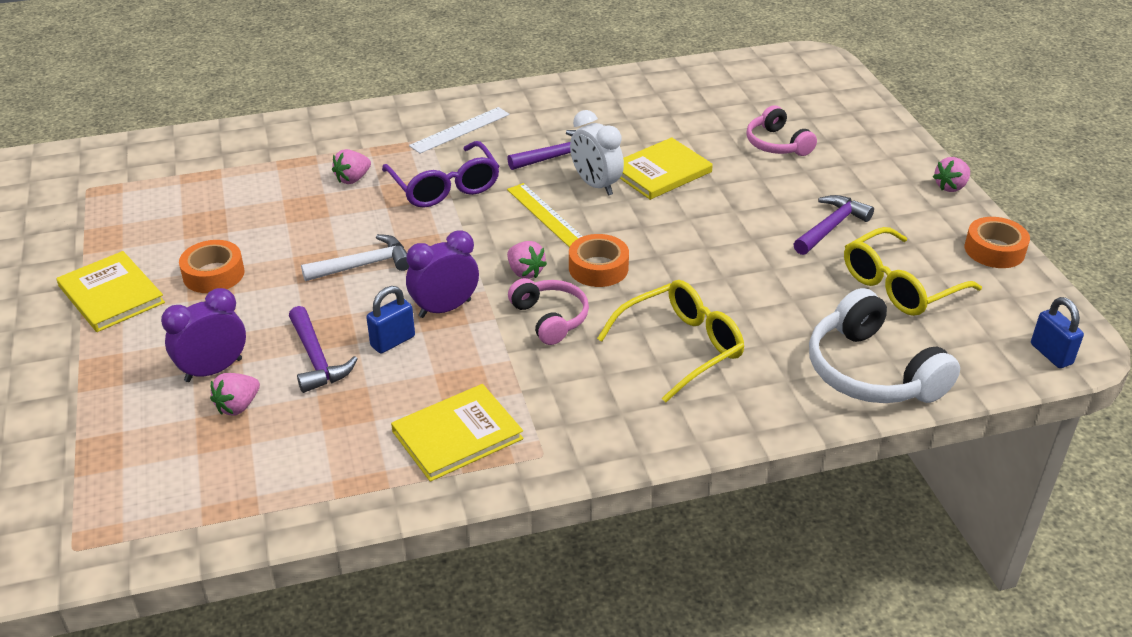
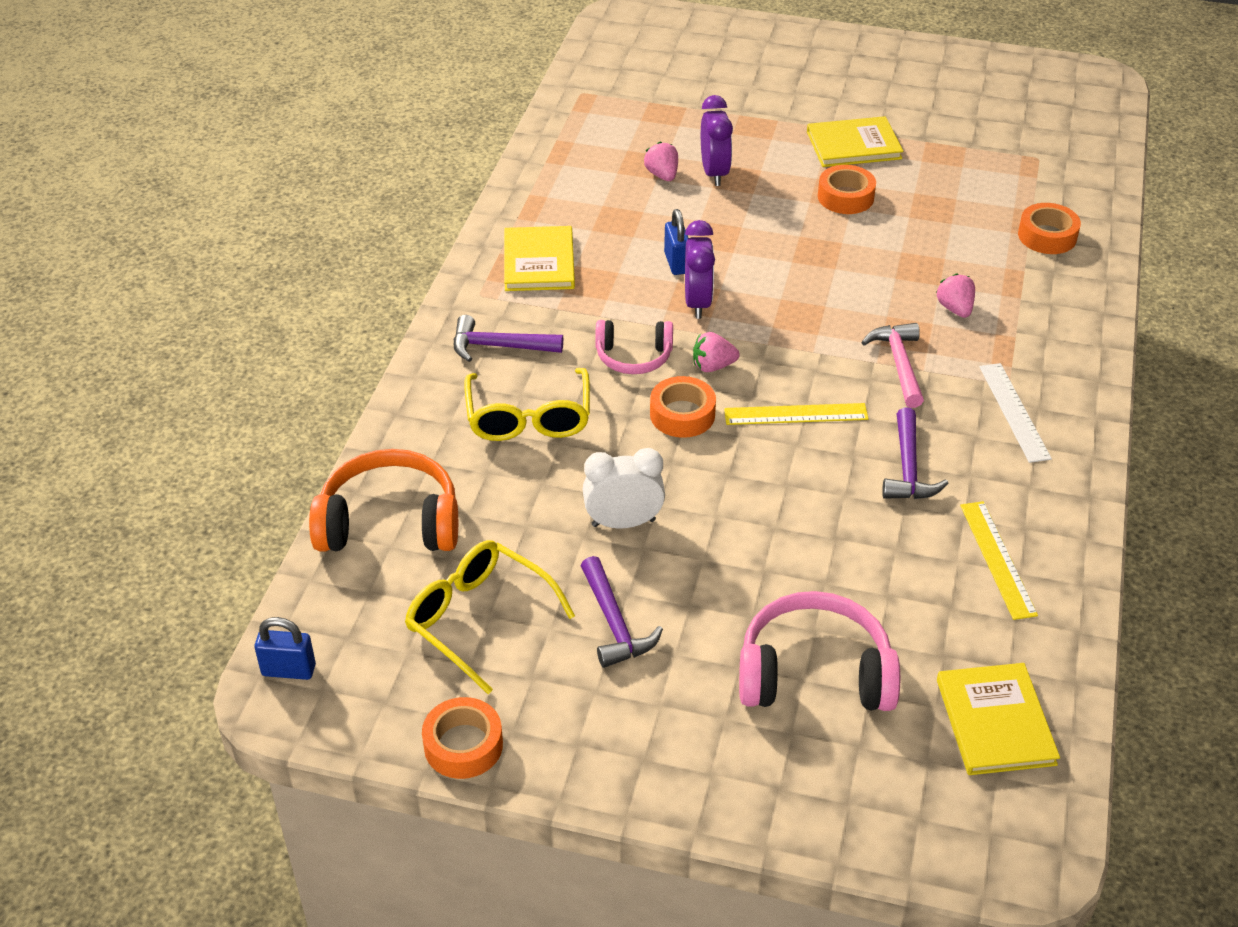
camera: 120 degrees right, 5 degrees up
(217, 160) = (1047, 236): none -> orange tape
(316, 359) = (686, 221): purple hammer -> purple hammer (498, 346)
(364, 265) = (798, 277): white hammer -> none
(445, 187) = (899, 363): purple glasses -> pink hammer
(595, 185) = (829, 472): white clock -> white clock (623, 522)
(612, 107) = (998, 559): none -> yellow ruler
(661, 172) = (821, 536): yellow book -> yellow book (995, 722)
(777, 144) = (814, 674): pink headphones -> pink headphones, size x1.64
(872, 371) = (390, 523): white headphones -> orange headphones
(899, 286) = (478, 619): yellow glasses -> yellow glasses turned 45 degrees counterclockwise
(950, 187) = (605, 793): pink strawberry -> none

